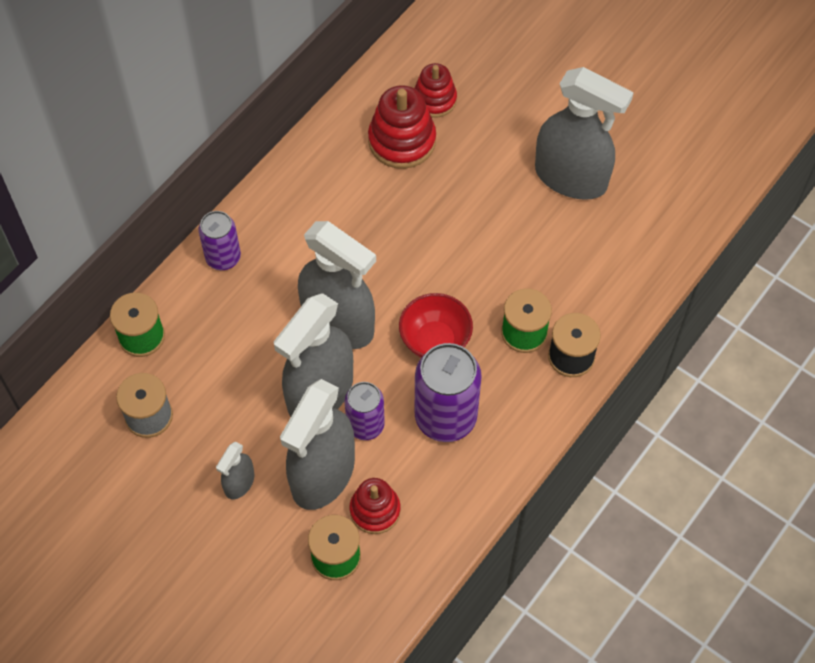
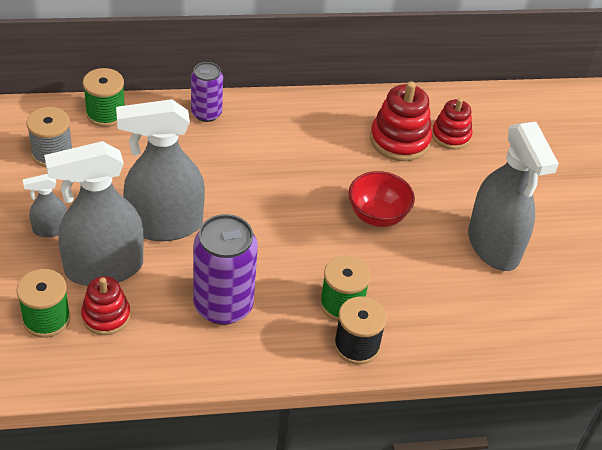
camera: 40 degrees right, 15 degrees down
(338, 323) = (227, 199): grey spray bottle -> none
(365, 425) = (167, 265): purple can -> none
(435, 341) = (275, 258): red bowl -> red bowl (377, 216)

